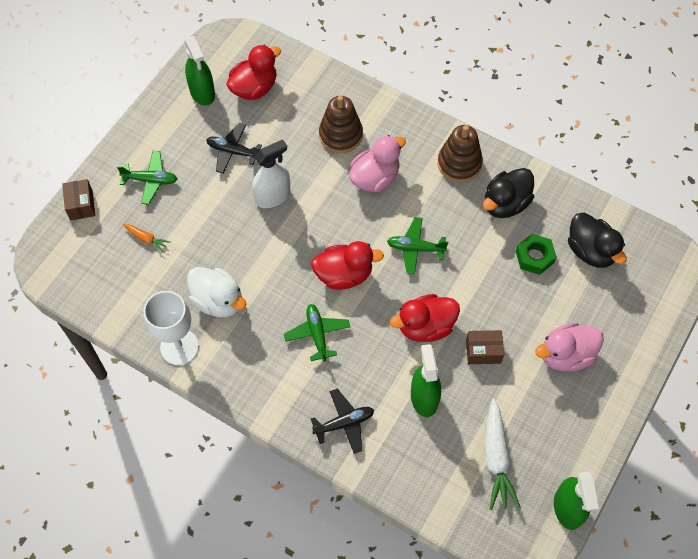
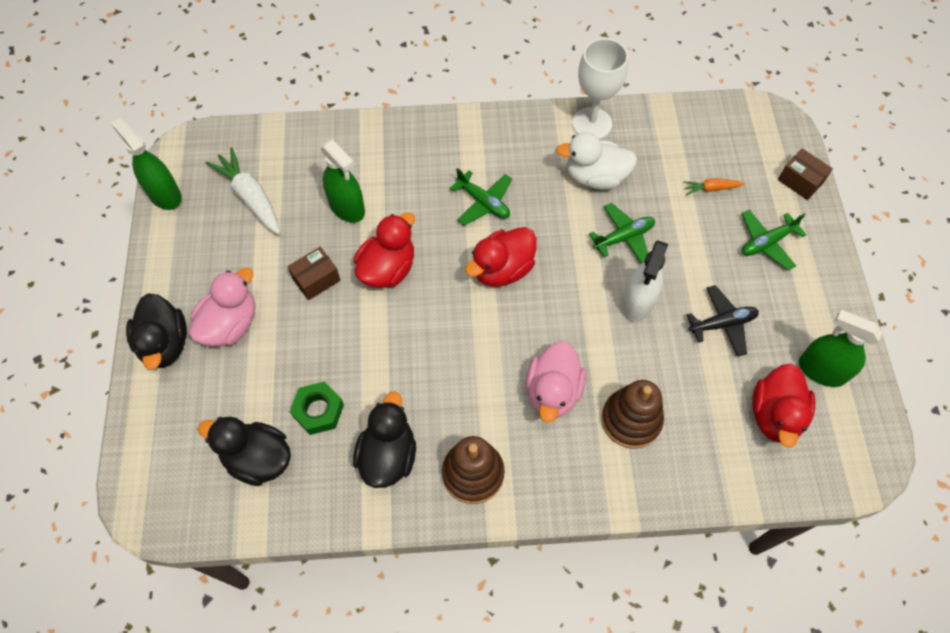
camera: 145 degrees right, 0 degrees up
(344, 423) = (403, 149): black plane -> none
(415, 248) = (452, 340): green plane -> green plane (623, 237)
(621, 370) = (165, 344): none -> black duck

